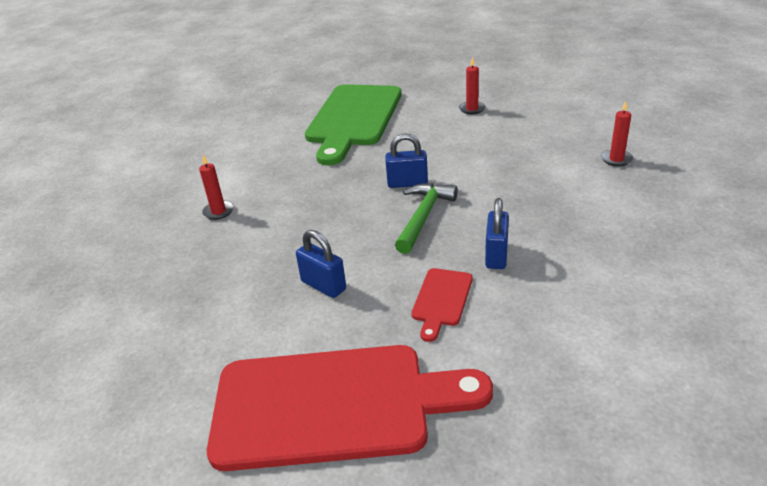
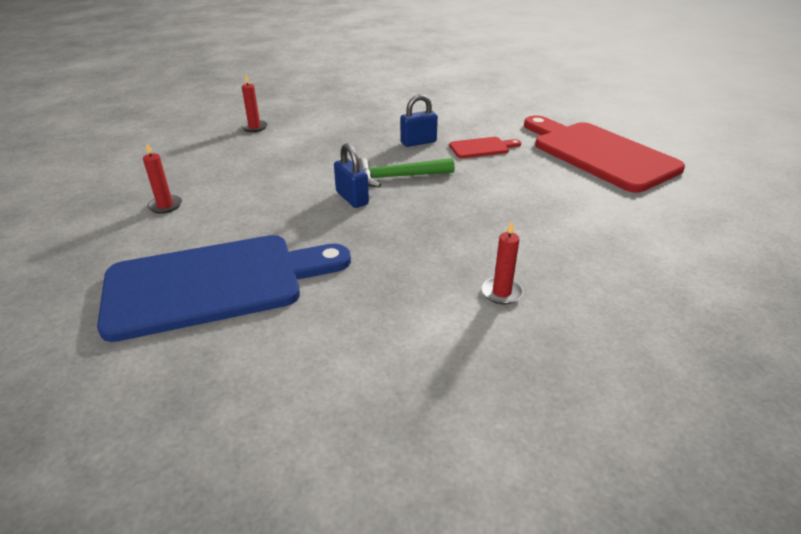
camera: 125 degrees left, 0 degrees up
(323, 285) = (522, 189): blue padlock -> none
(353, 118) = (214, 284): green cutting board -> blue cutting board

